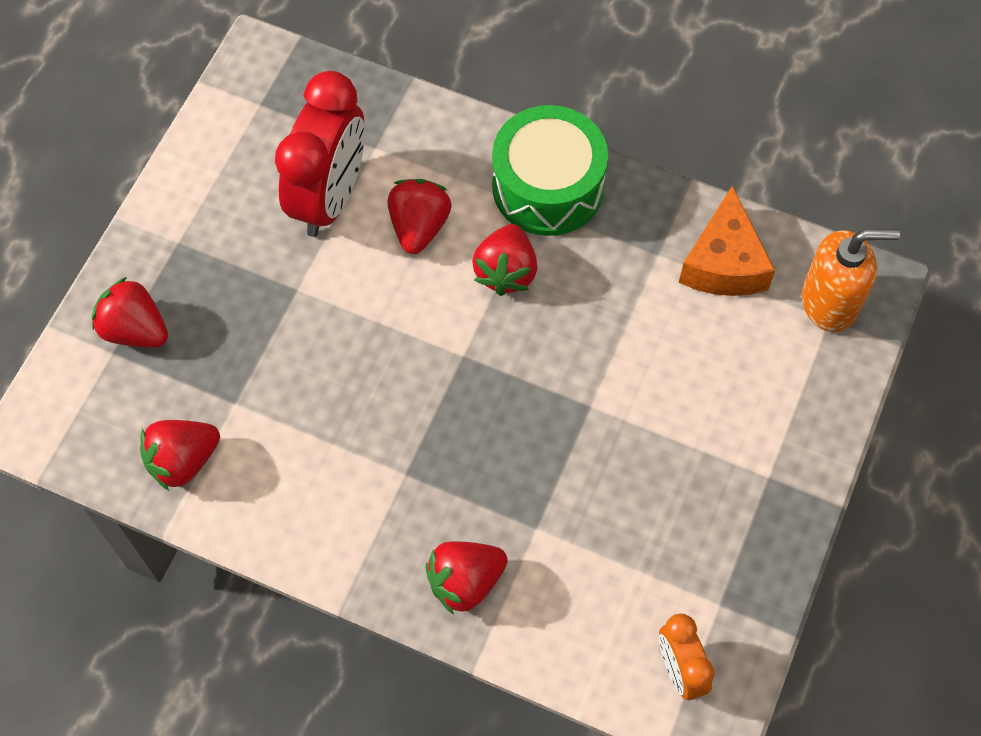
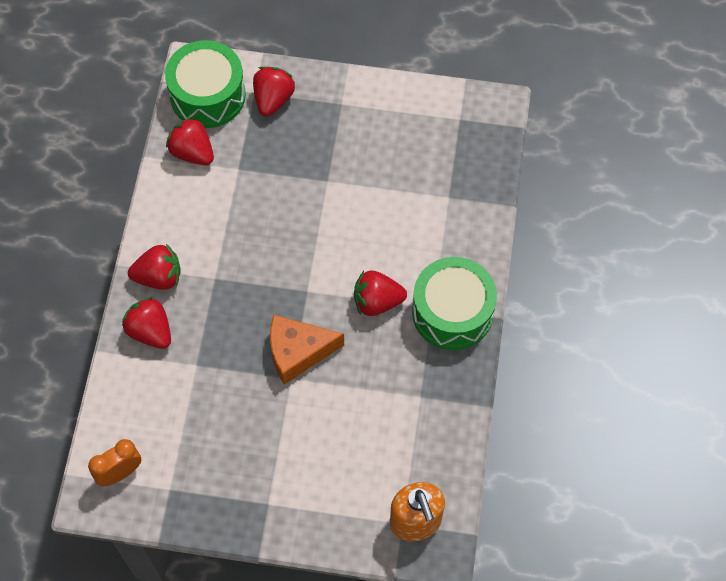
camera: 75 degrees right, 0 degrees up
(91, 418) = (208, 95): none -> green drum
(329, 197) = (401, 180): red clock -> none
(419, 226) = (395, 240): red strawberry -> red strawberry (159, 277)
(724, 263) = (426, 442): orange cheese -> orange cheese (298, 352)

